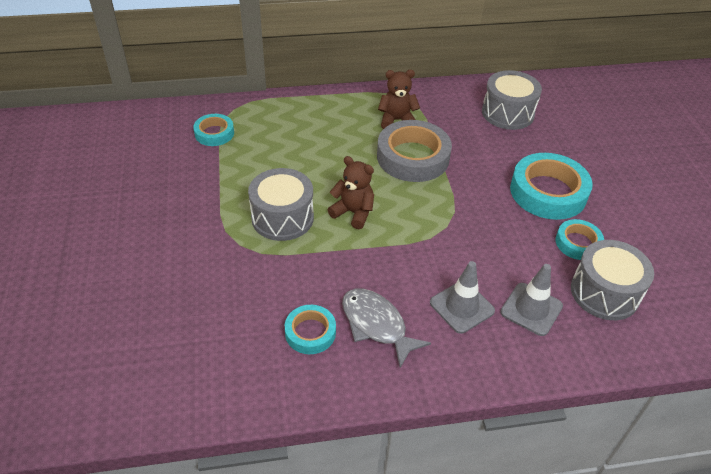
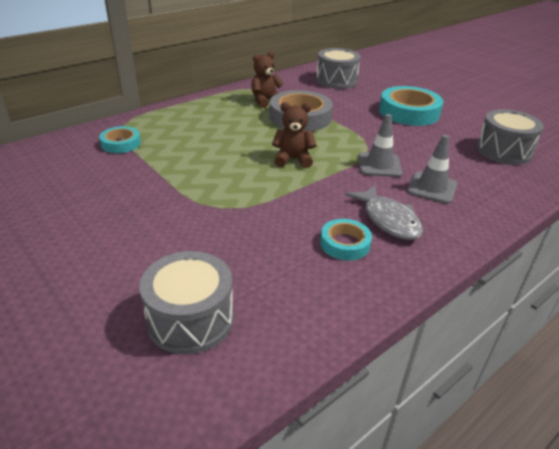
camera: 30 degrees left, 10 degrees down
(282, 218) = (239, 179): grey drum -> grey drum (190, 319)
(376, 325) = (388, 220): grey fish -> grey fish turned 135 degrees counterclockwise
(531, 309) = (474, 174): grey traffic cone -> grey traffic cone (379, 165)
(577, 243) = (457, 132): turquoise tape -> none

